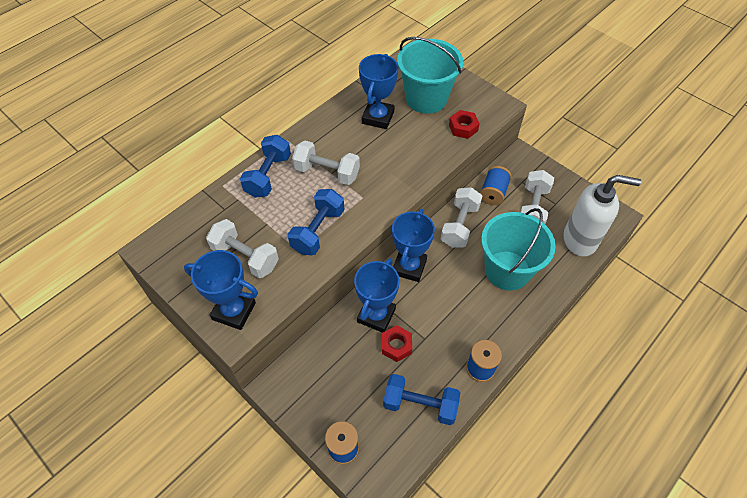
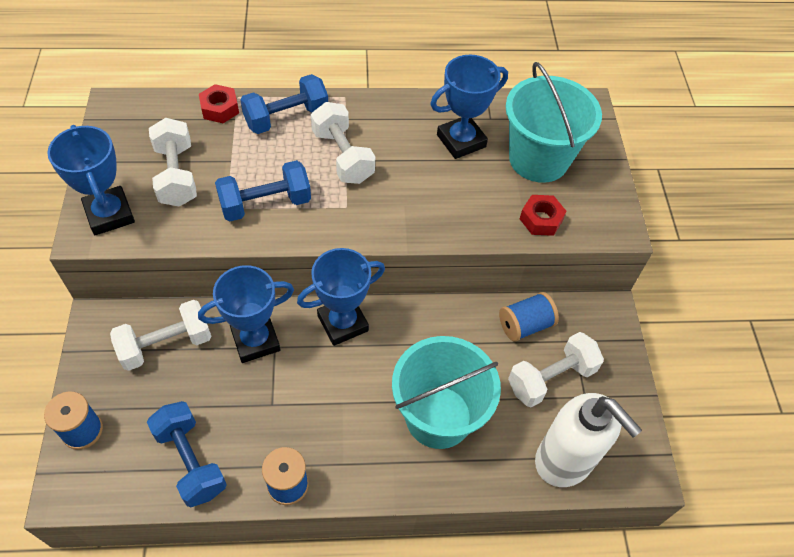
camera: 40 degrees right, 0 degrees up
(396, 345) = (238, 386): red nut -> red nut (220, 109)
(459, 225) = (445, 327): white dumbbell -> white dumbbell (166, 345)

